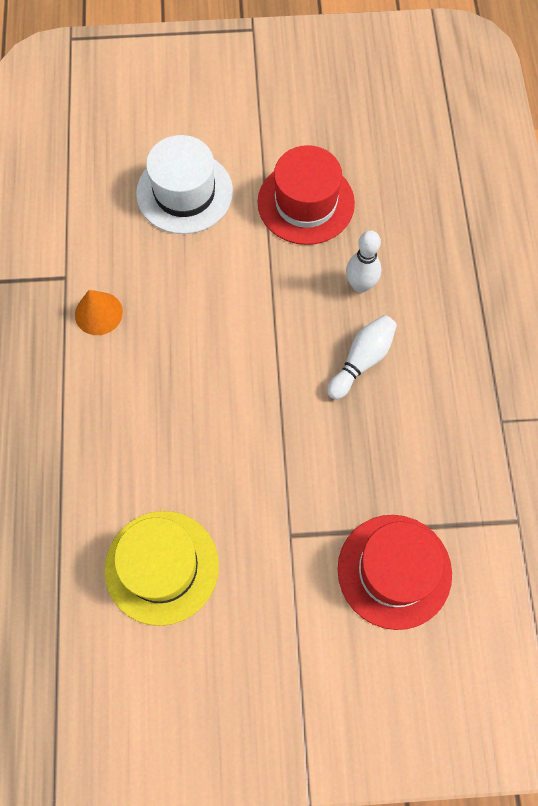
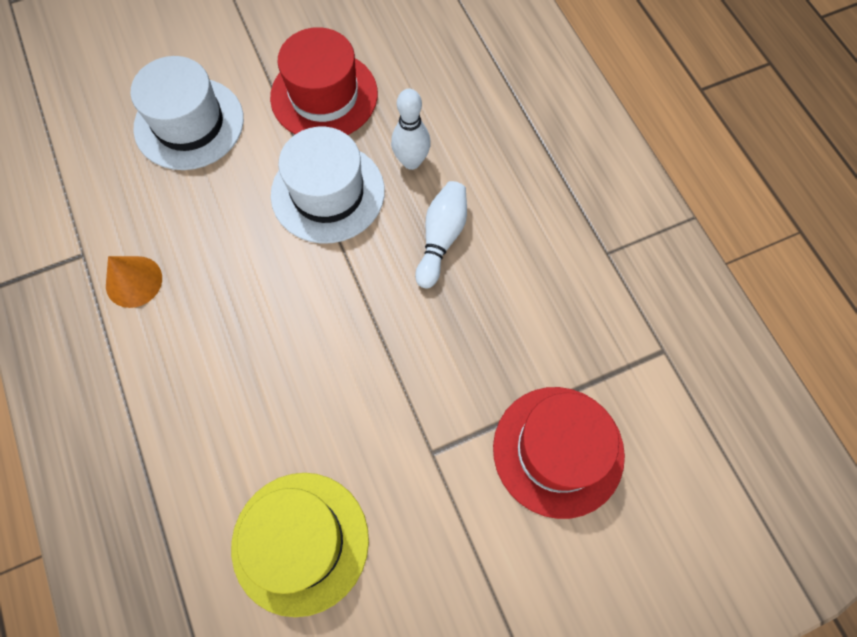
camera: 20 degrees left, 0 degrees up
(279, 290) = (328, 193): none -> white hat

